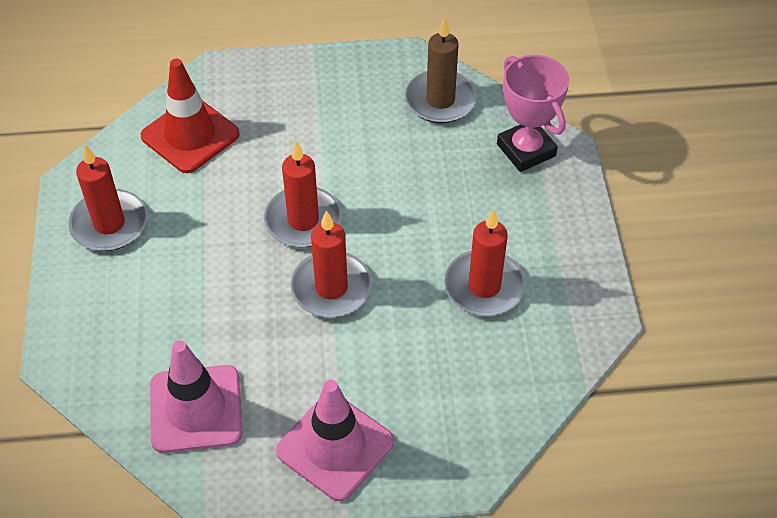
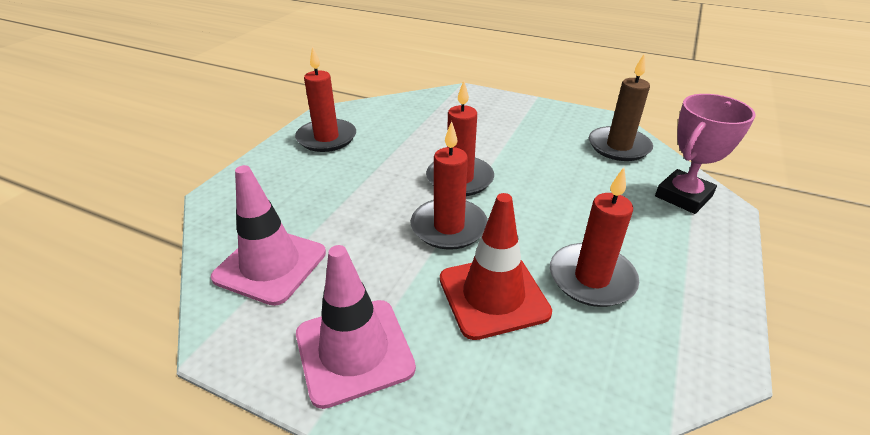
camera: 30 degrees right, 15 degrees down
(190, 135) = (419, 114): red traffic cone -> red traffic cone (493, 295)
(526, 150) = (683, 196): pink trophy -> pink trophy turned 45 degrees clockwise

